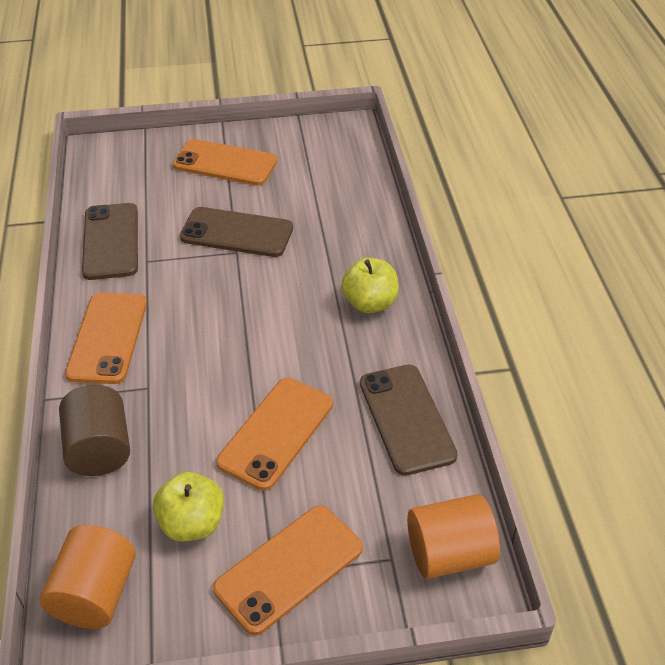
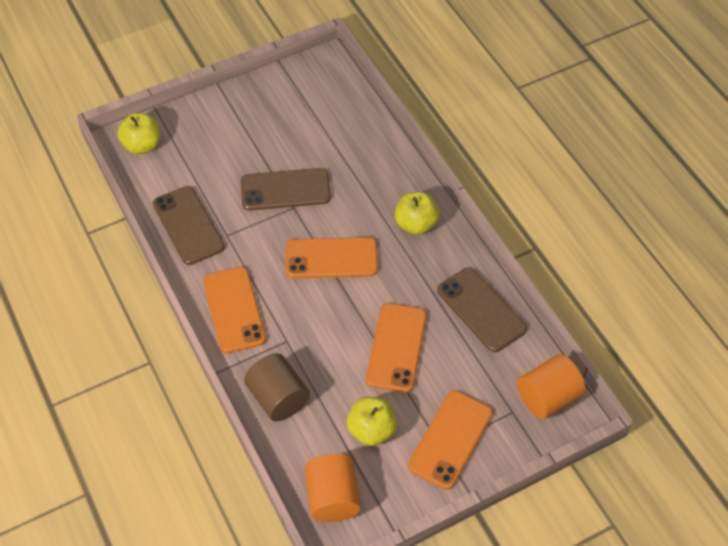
camera: 20 degrees left, 10 degrees up
(111, 158) = (142, 145): none -> yellow apple
(225, 163) = (242, 125): orange phone -> orange phone (331, 258)

